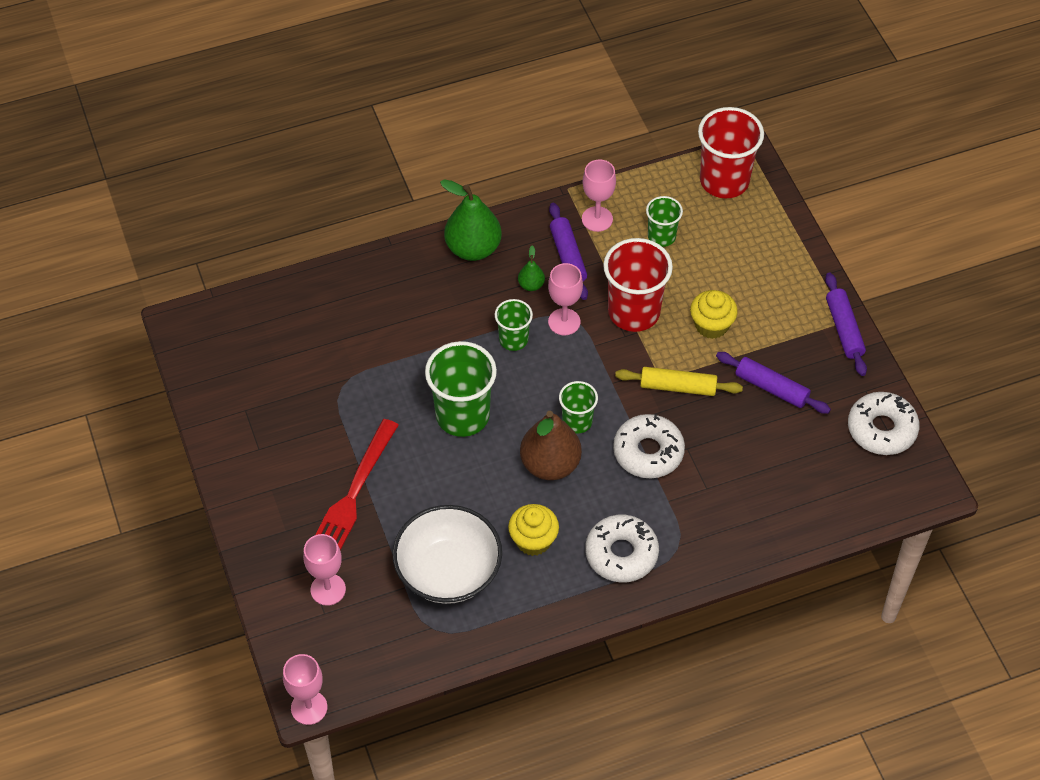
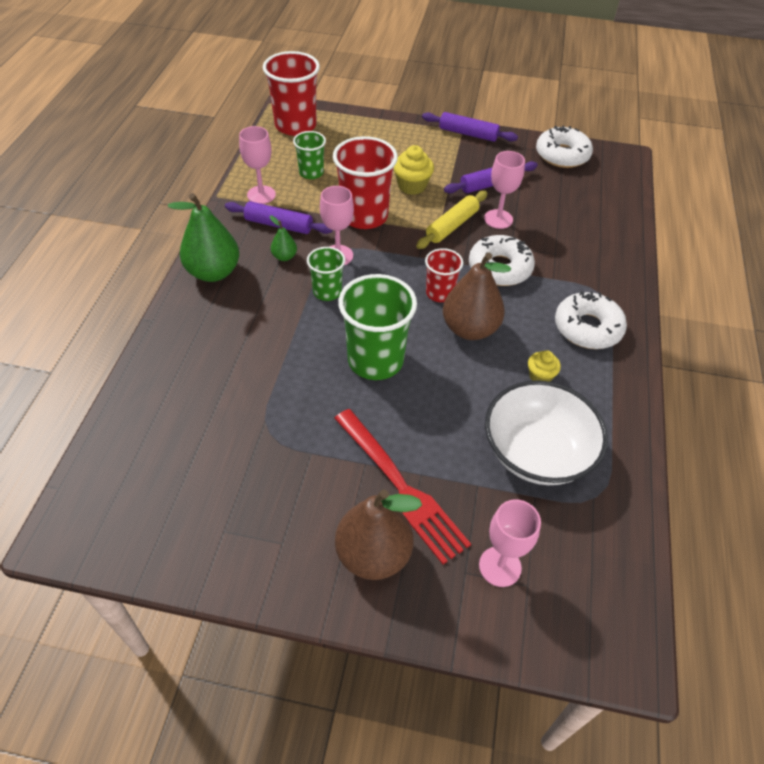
camera: 60 degrees left, 5 degrees down
(286, 507) = (373, 555): none -> brown pear
(309, 707) = (642, 663): pink goblet -> pink goblet (498, 219)
(533, 540) = (540, 376): yellow cupcake -> yellow cupcake, size x0.64
(577, 421) = (440, 293): green cup -> red cup

